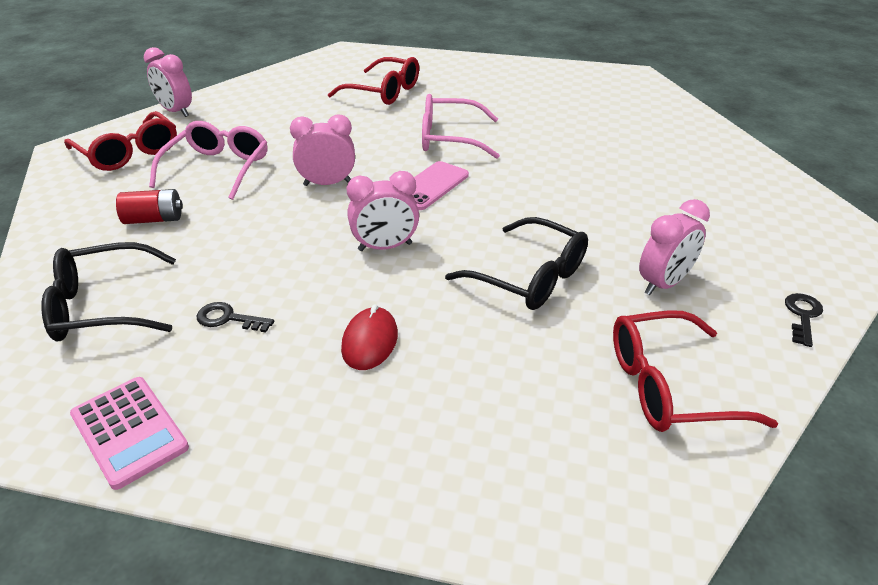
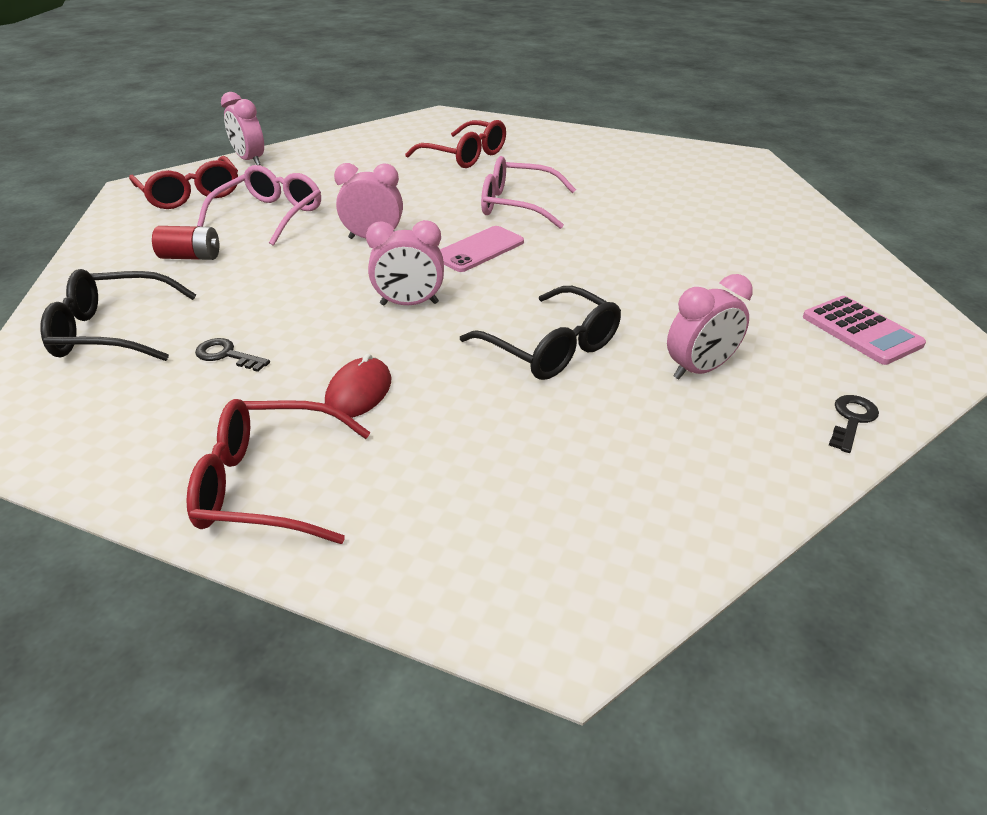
camera: 10 degrees right, 0 degrees up
(129, 431) = (93, 447): pink calculator -> pink calculator (861, 331)
(669, 386) = (665, 474): red glasses -> red glasses (269, 484)

